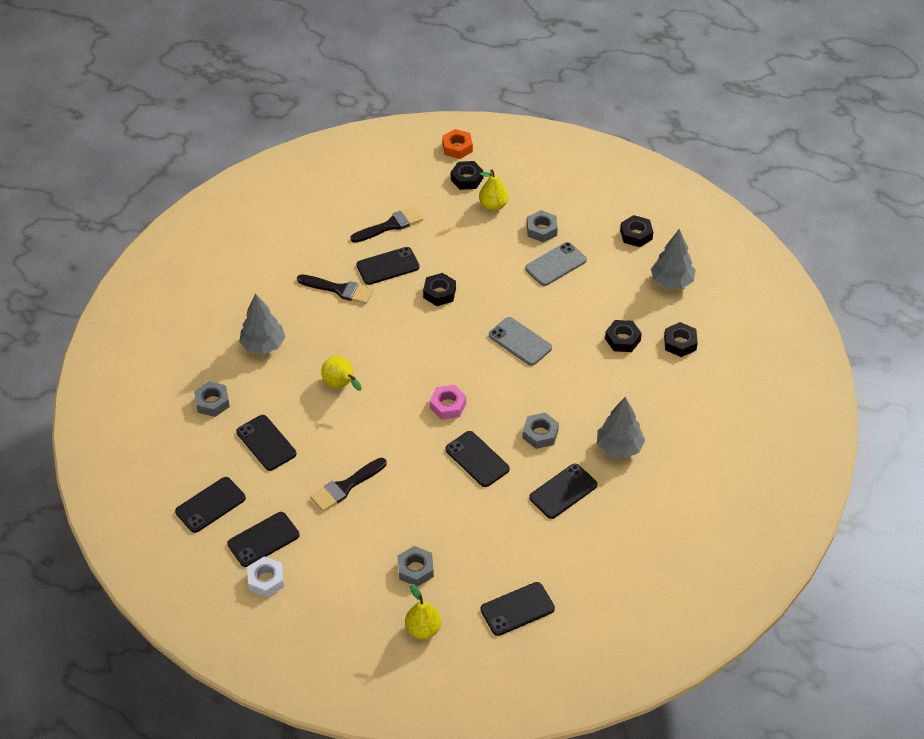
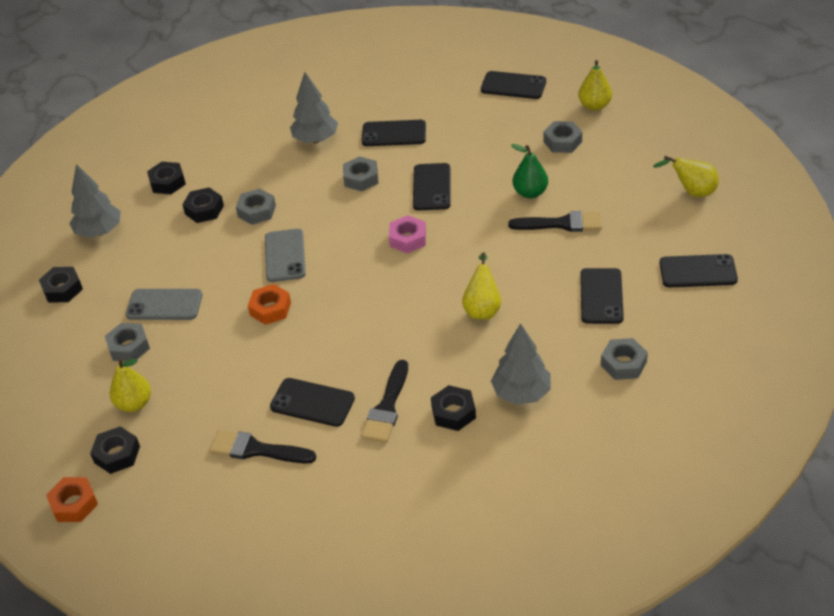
camera: 135 degrees left, 5 degrees down
(263, 539) = (670, 221): black phone -> none
(266, 580) = (692, 192): white nut -> yellow pear
(339, 289) = (387, 407): black brush -> black brush turned 135 degrees counterclockwise
(395, 500) = (530, 193): none -> green pear
(439, 293) = (297, 342): black nut -> black nut (453, 412)
(483, 302) = (270, 309): none -> orange nut
(583, 361) = (256, 211): none -> grey nut

